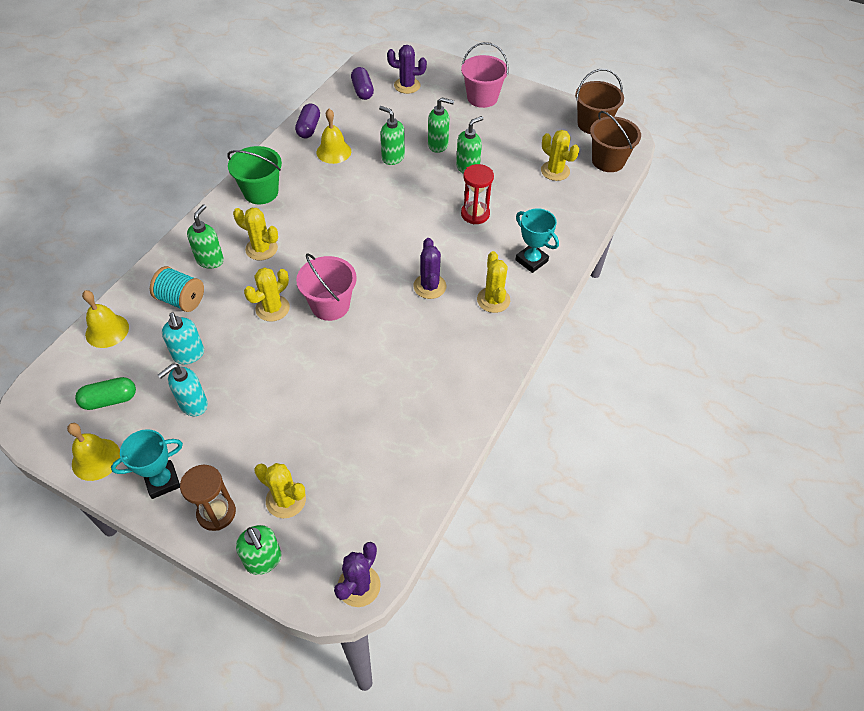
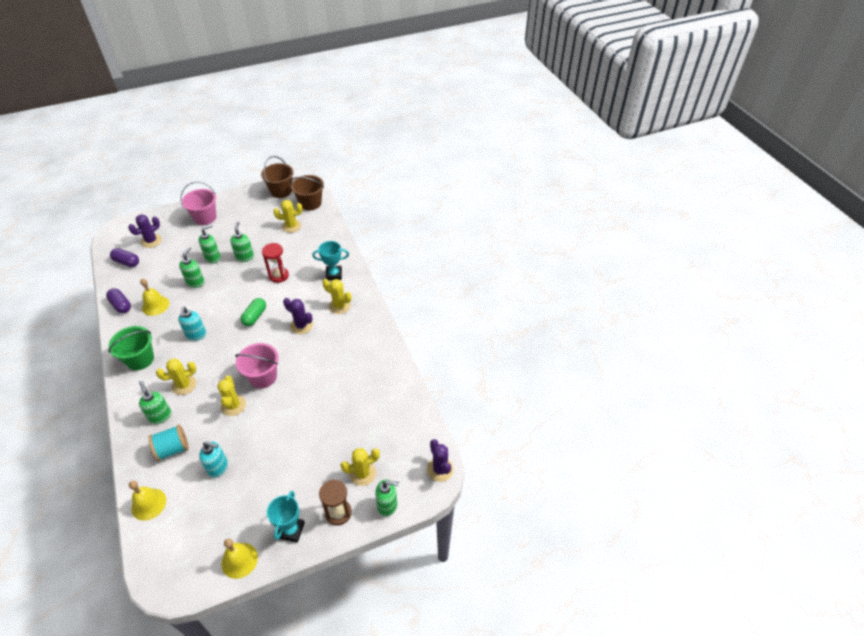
camera: 50 degrees left, 5 degrees down
(110, 400) = (204, 530): green capsule -> green capsule (255, 316)
(193, 404) = (256, 485): turquoise soap dispenser -> turquoise soap dispenser (196, 335)
(392, 157) = (196, 282): green soap dispenser -> green soap dispenser turned 120 degrees clockwise

